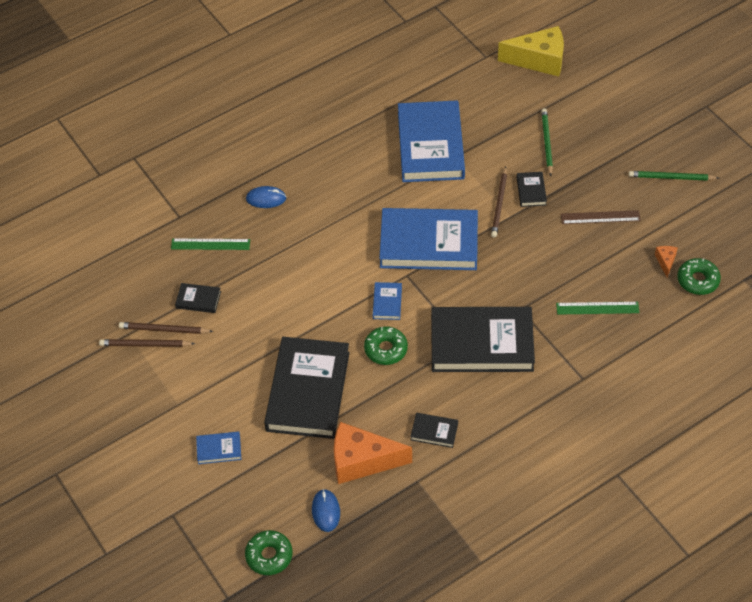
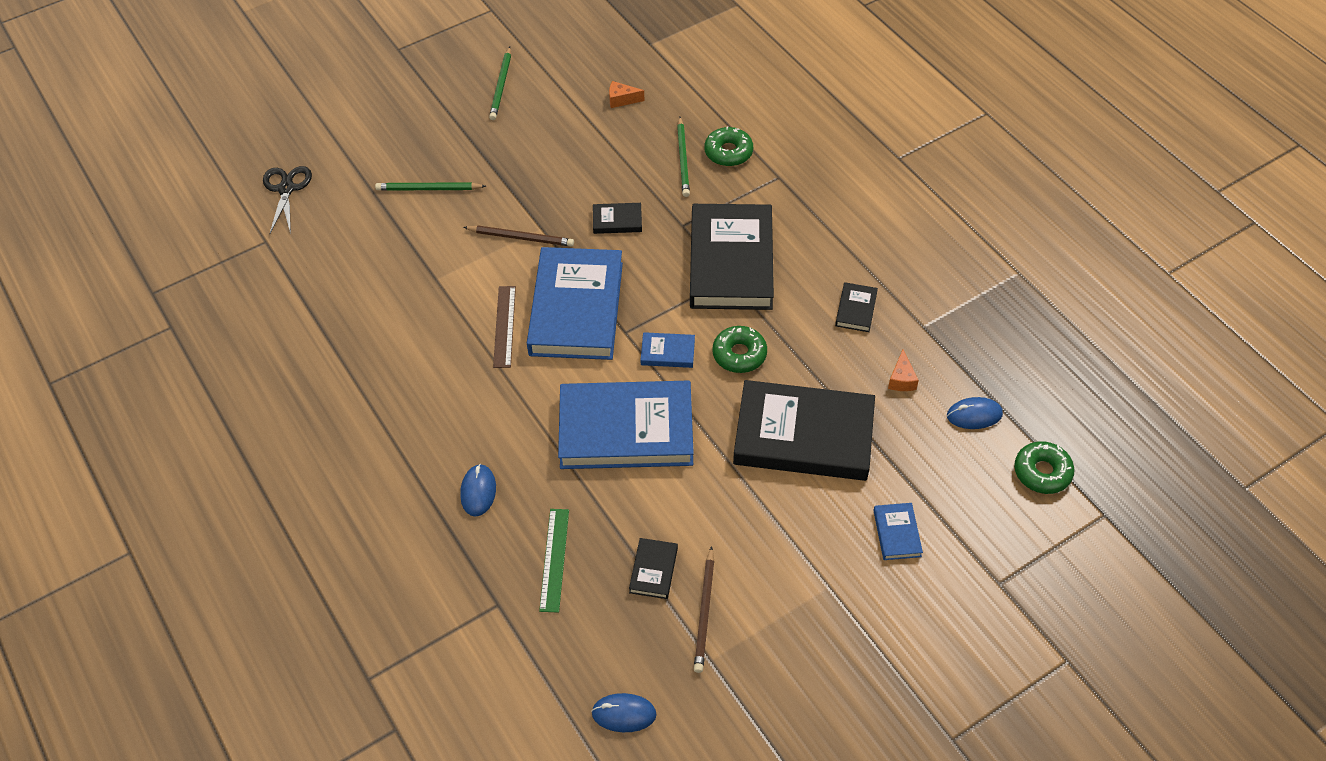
camera: 90 degrees left, 0 degrees up
(96, 287) = (624, 714): none -> blue mouse
(145, 345) = (730, 635): brown pencil -> none
(362, 461) = (901, 379): orange cheese -> orange cheese, size x0.44
(430, 146) = (412, 303): blue book -> blue book (626, 430)
(531, 191) = (504, 207): black book -> black book (617, 220)
(539, 60) = (286, 189): yellow cheese -> black scissors
(597, 308) = (683, 159): green ruler -> green pencil
(600, 217) = (552, 148): brown ruler -> brown ruler (504, 326)
(697, 280) = (649, 77): green donut -> green donut (728, 152)

